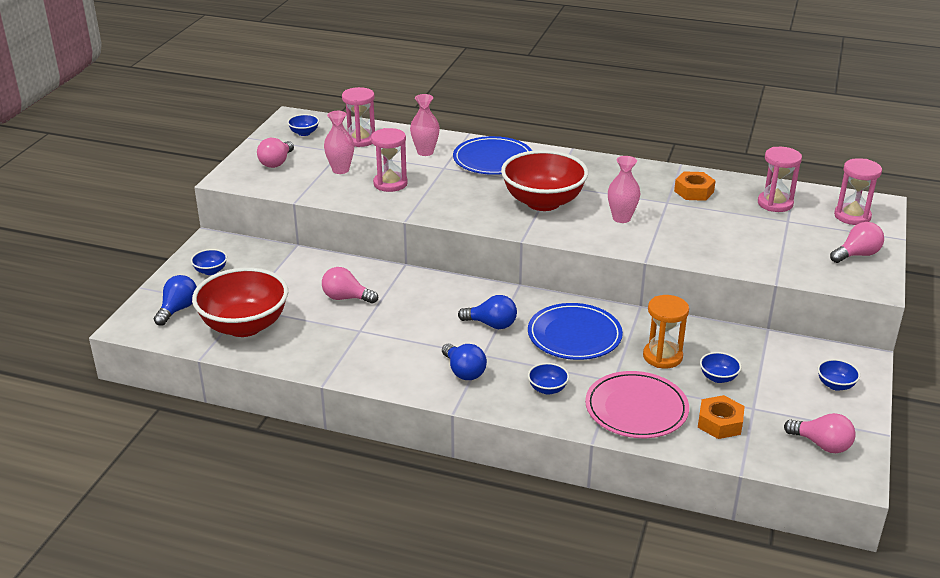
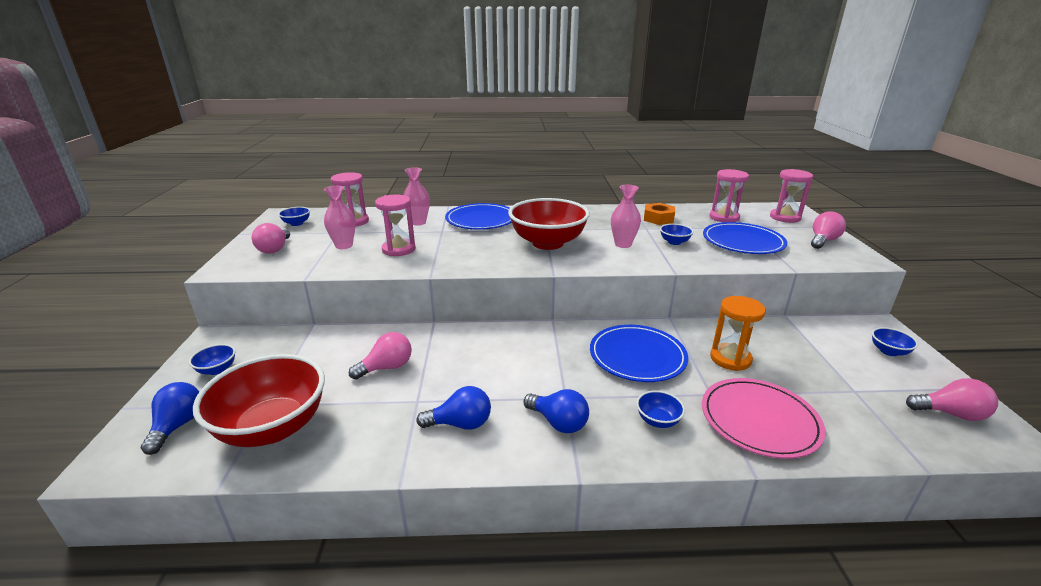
camera: 20 degrees left, 5 degrees down
(346, 298) = (387, 367): pink light bulb -> pink light bulb turned 150 degrees clockwise
(491, 324) = (552, 363): blue light bulb -> blue light bulb (460, 424)
(718, 378) = (795, 368): blue bowl -> blue bowl (674, 242)
(720, 423) = (846, 415): orange nut -> none
(759, 239) = (743, 242): none -> blue plate

